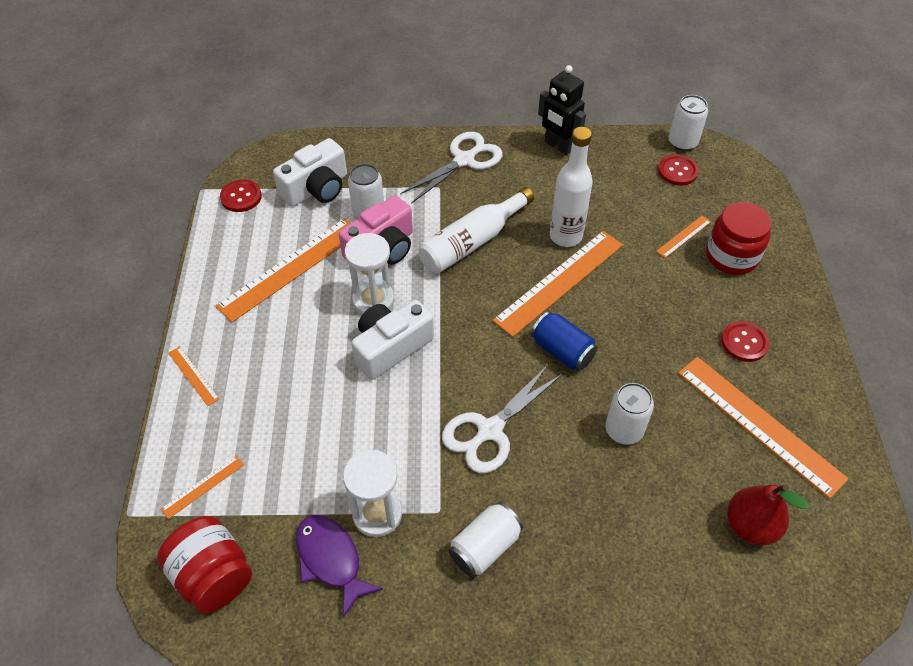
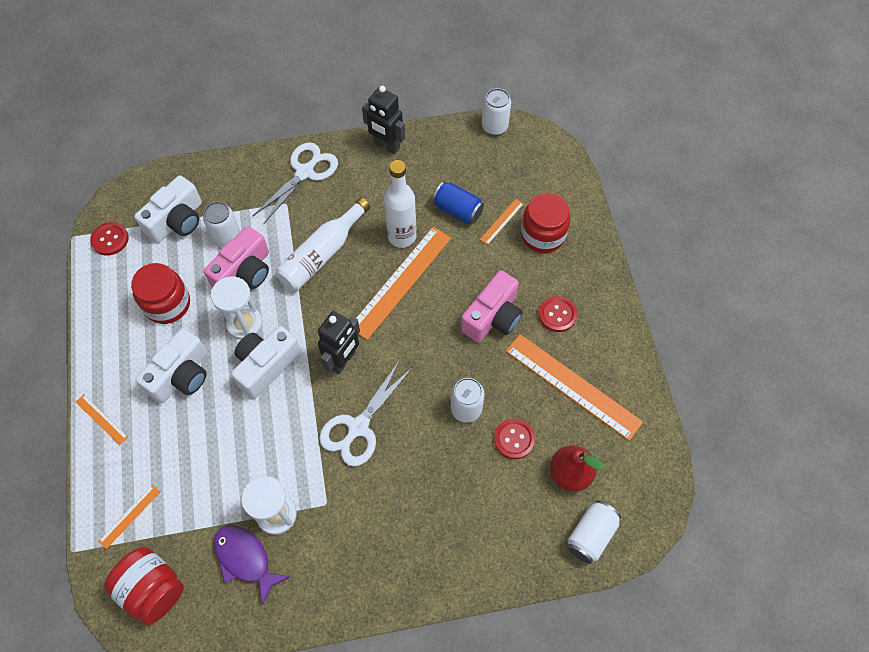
camera: 10 degrees left, 10 degrees up
(290, 268) = (167, 304): orange ruler -> red jar
(292, 343) = (181, 375): none -> white camera
(481, 355) = (343, 360): none -> black robot
(485, 547) = (366, 527): white can -> white can (591, 535)
(562, 351) = (410, 346): blue can -> blue can (458, 210)
(665, 334) = (493, 317): none -> pink camera
(677, 171) = (492, 157): red button -> red button (514, 439)

